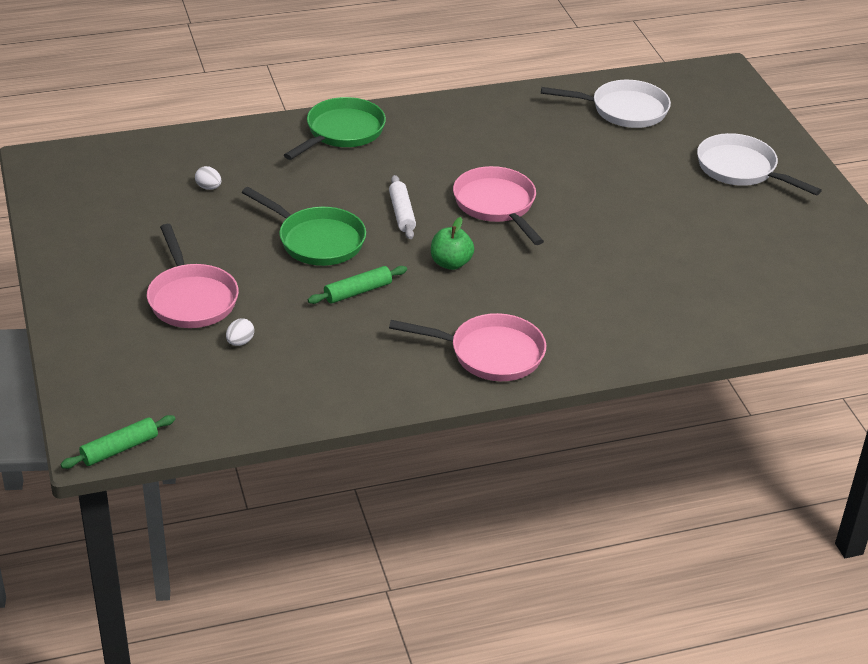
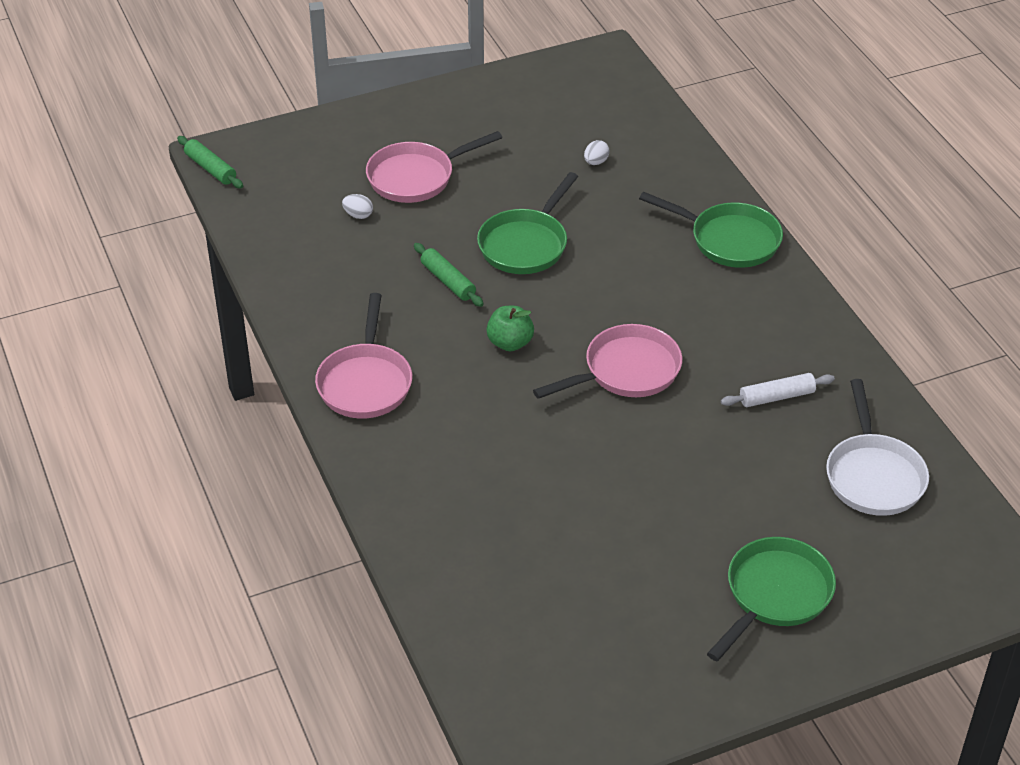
camera: 85 degrees right, 5 degrees up
(401, 213) = (589, 299): white rolling pin -> white rolling pin (776, 397)
(741, 169) = (775, 595): white pan -> green pan

